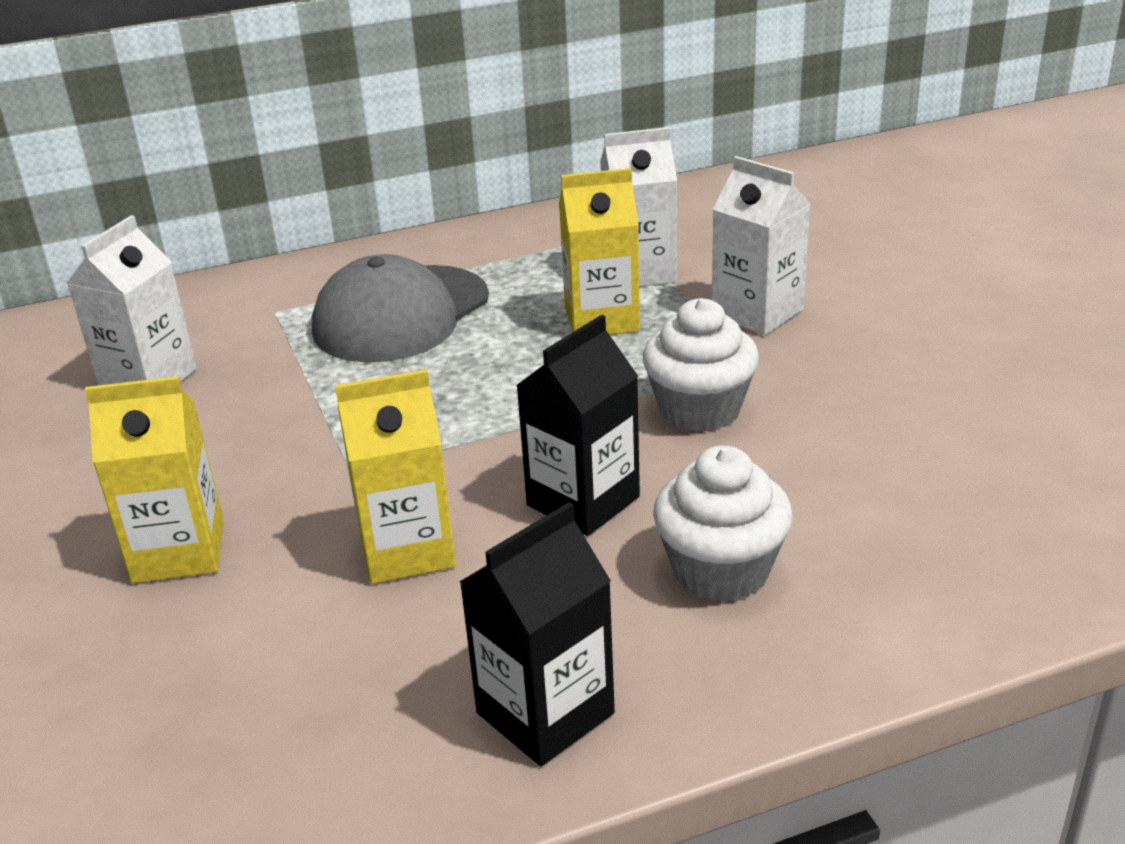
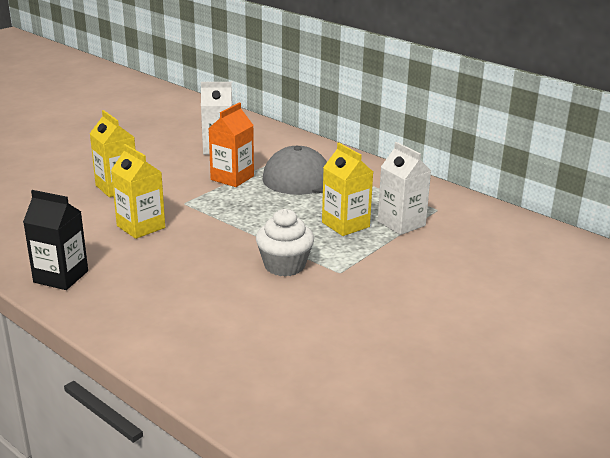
camera: 60 degrees right, 5 degrees down
(303, 391) = (232, 178): none -> orange carton
(583, 501) = (194, 254): black carton -> none
(721, 570) = (164, 295): white cupcake -> none
(757, 313) = (389, 263): white carton -> none

